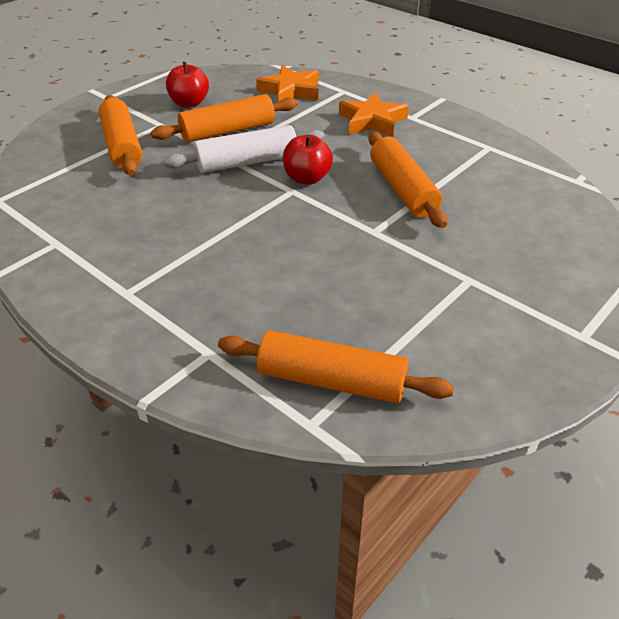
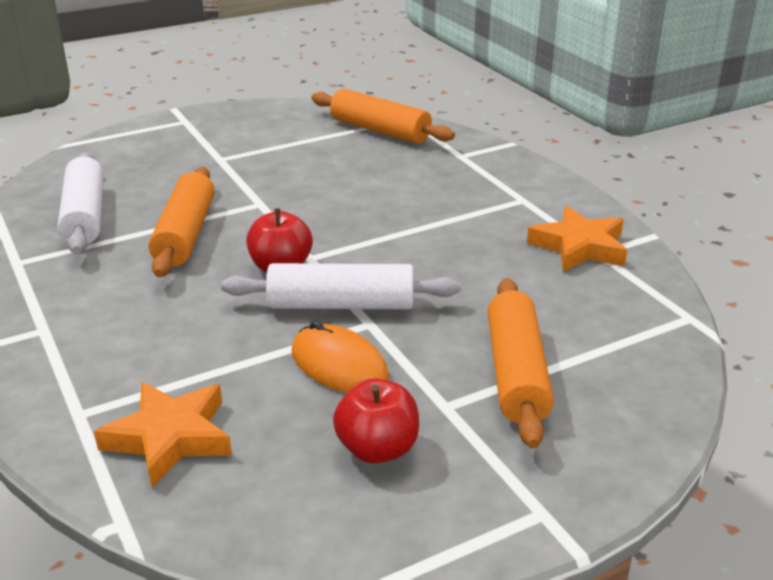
camera: 160 degrees left, 10 degrees down
(228, 131) = (339, 365): orange rolling pin -> orange mouse
(372, 121) = (107, 335): orange star -> orange star (579, 247)
(498, 188) = (85, 216): none -> white rolling pin

